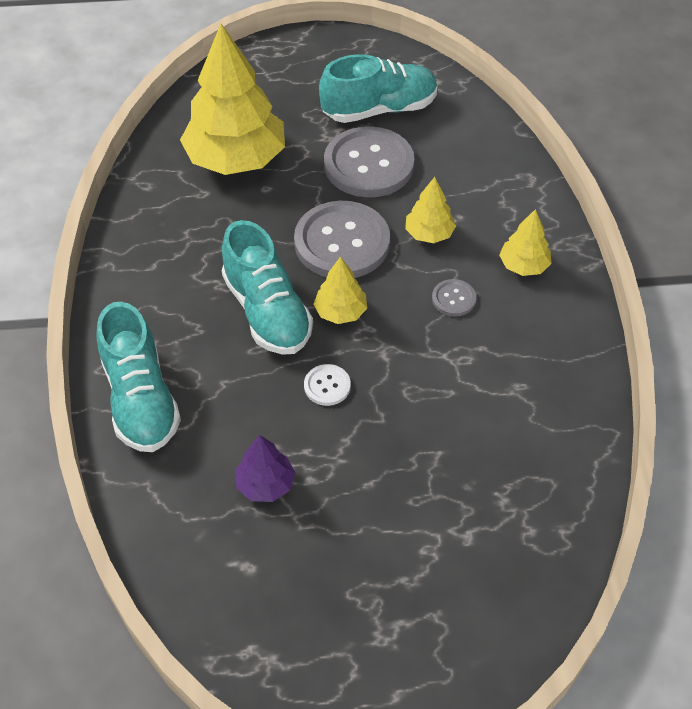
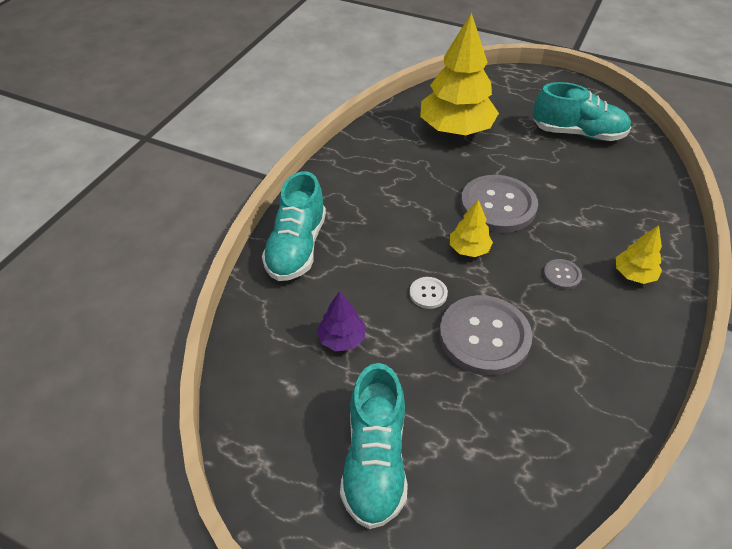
camera: 30 degrees right, 5 degrees down
(267, 311) = (416, 228): turquoise shoe -> turquoise shoe (375, 460)
(368, 164) = (548, 164): grey button -> grey button (484, 336)
(429, 233) = (568, 224): yellow tree -> none

